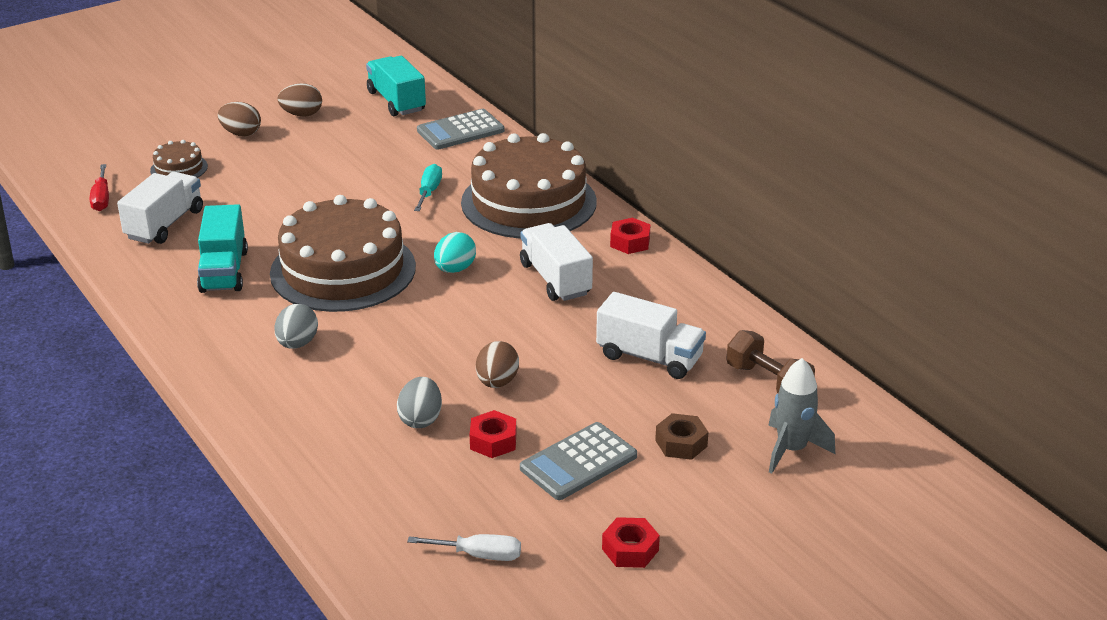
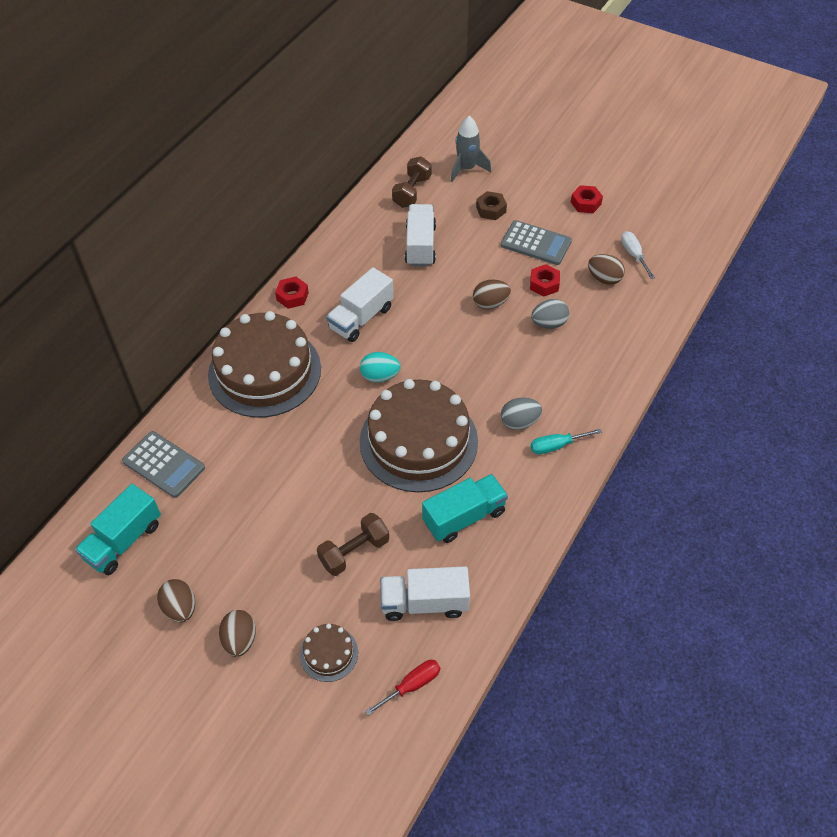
camera: 115 degrees left, 20 degrees up
(258, 202) = (354, 552): none -> brown dumbbell
(429, 192) = (279, 440): turquoise screwdriver -> turquoise screwdriver (556, 446)
(457, 503) = (604, 278): none -> brown egg

